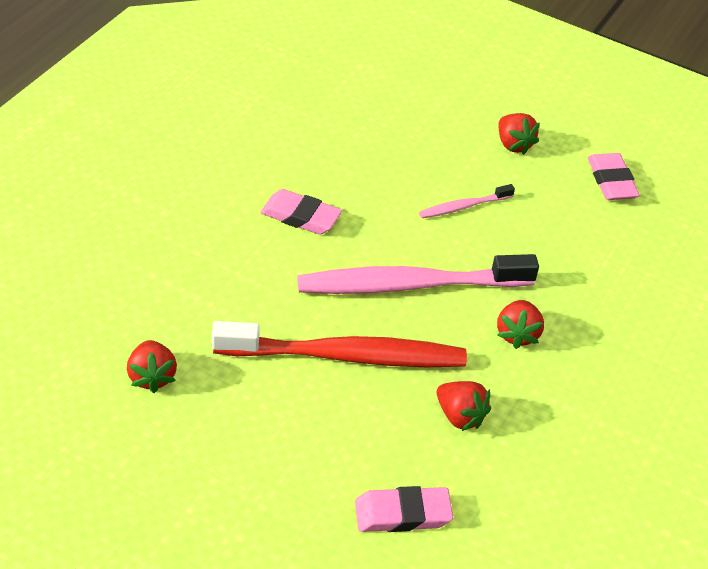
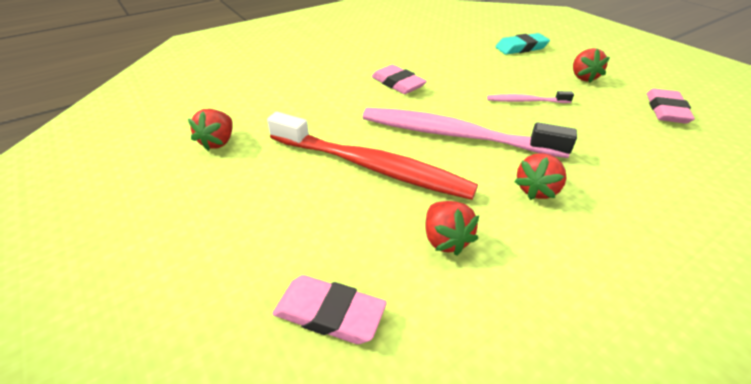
camera: 30 degrees right, 5 degrees down
(421, 100) = (521, 48): none -> turquoise eraser

